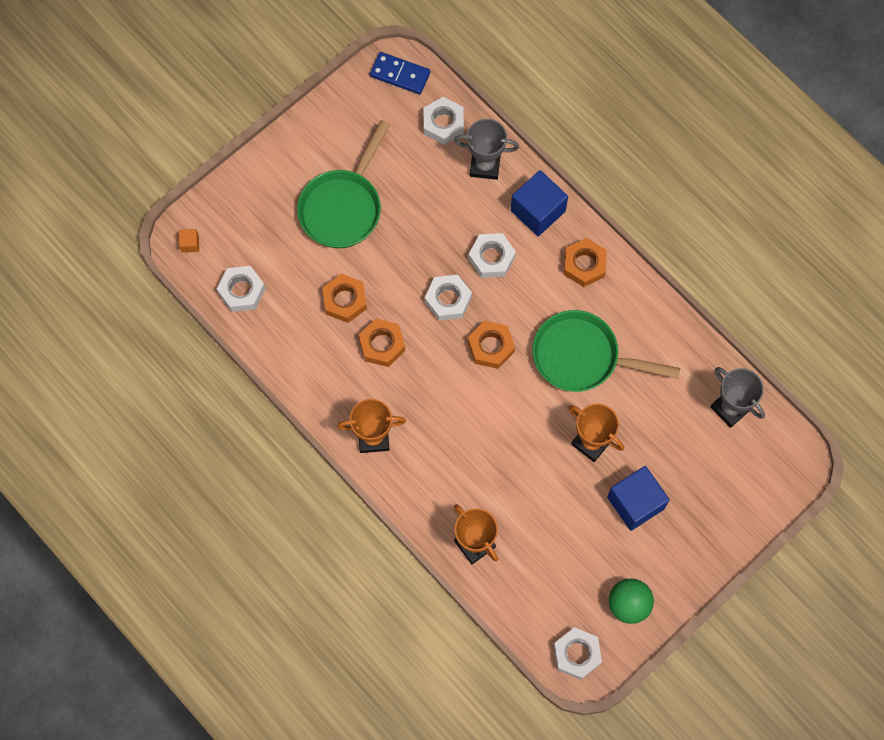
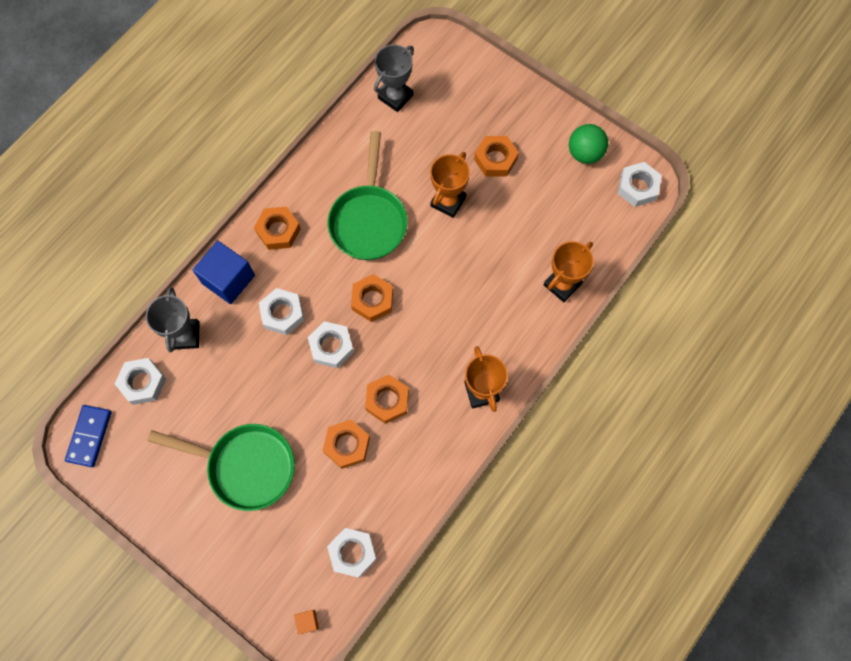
camera: 100 degrees left, 0 degrees up
(635, 503) = (495, 159): blue cube -> orange nut

